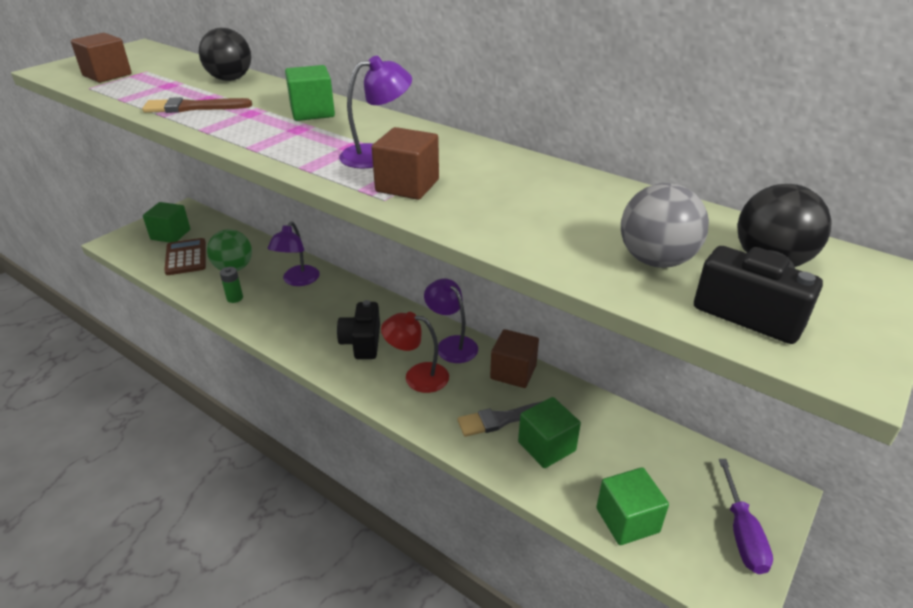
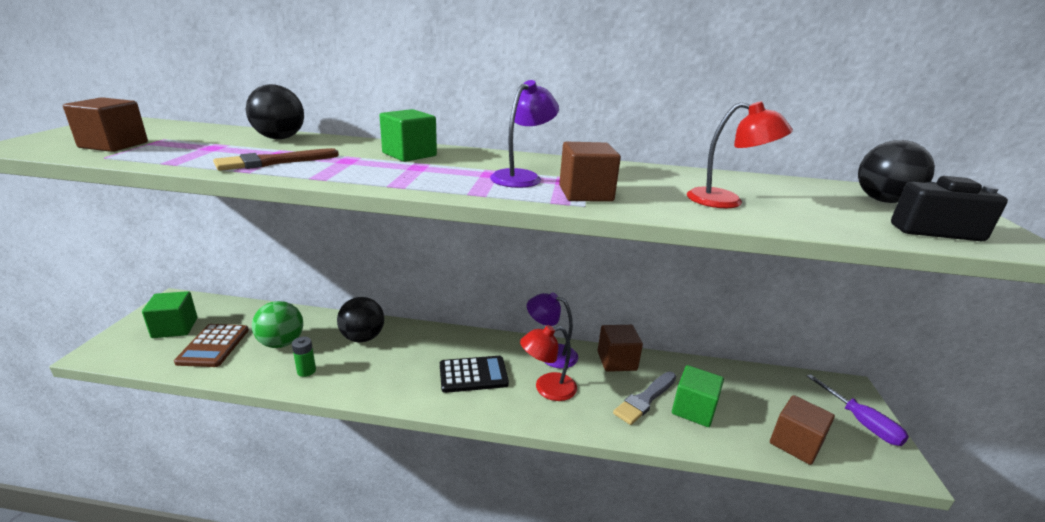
camera: 30 degrees left, 10 degrees down
(186, 257) = (213, 346): brown calculator -> brown calculator turned 135 degrees counterclockwise
(298, 281) = (363, 338): purple lamp -> black ball
(362, 342) = (473, 375): black camera -> black calculator
(547, 222) = (726, 201): none -> red lamp
(627, 520) = (795, 443): green cube -> brown cube
(656, 260) = (830, 211): grey ball -> none

